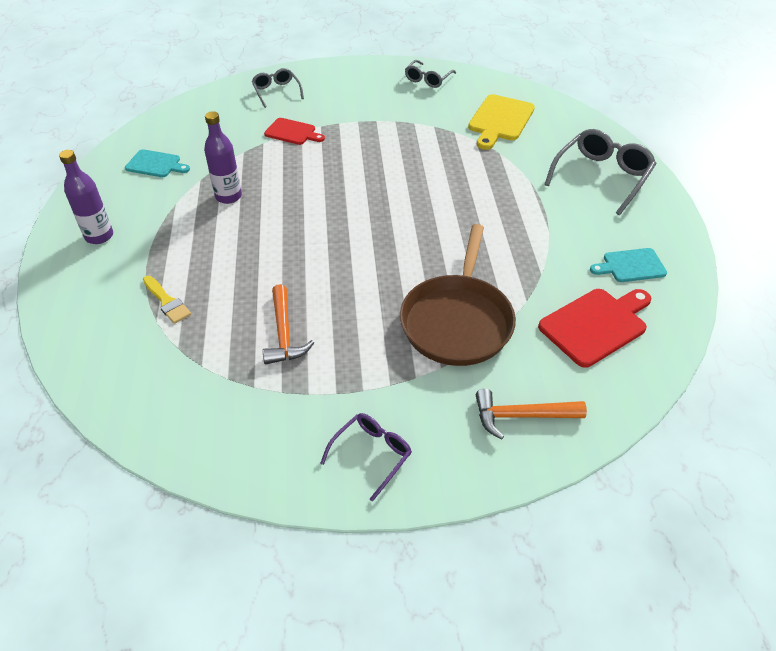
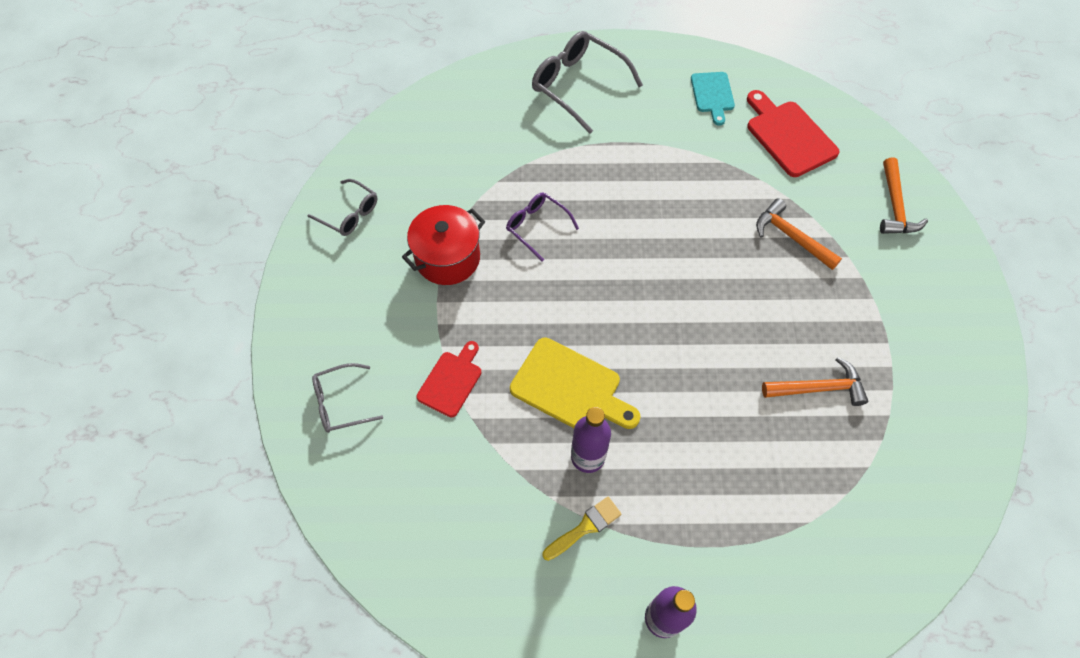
camera: 85 degrees left, 15 degrees up
(155, 164) = (507, 563): turquoise cutting board -> none
(167, 302) = (779, 513): yellow brush -> yellow brush (585, 527)
(372, 454) = (950, 317): purple glasses -> purple glasses (537, 227)
(396, 123) = (447, 258): none -> red pot
(457, 321) = (791, 237): brown pan -> orange hammer
(500, 120) = (460, 153): yellow cutting board -> yellow cutting board (570, 388)

